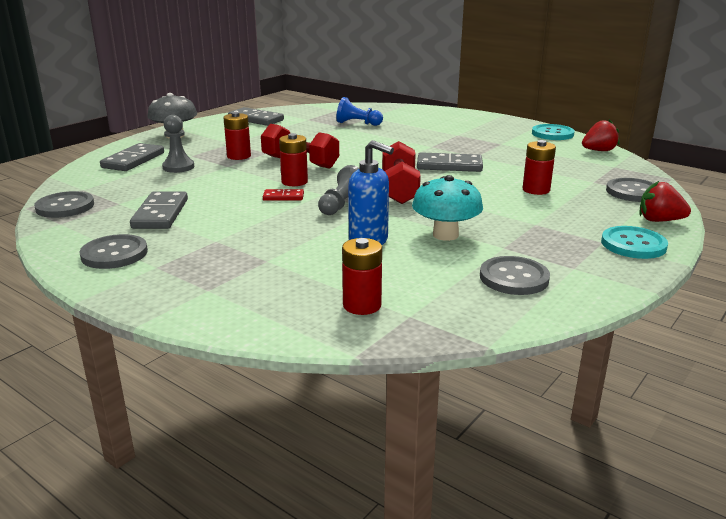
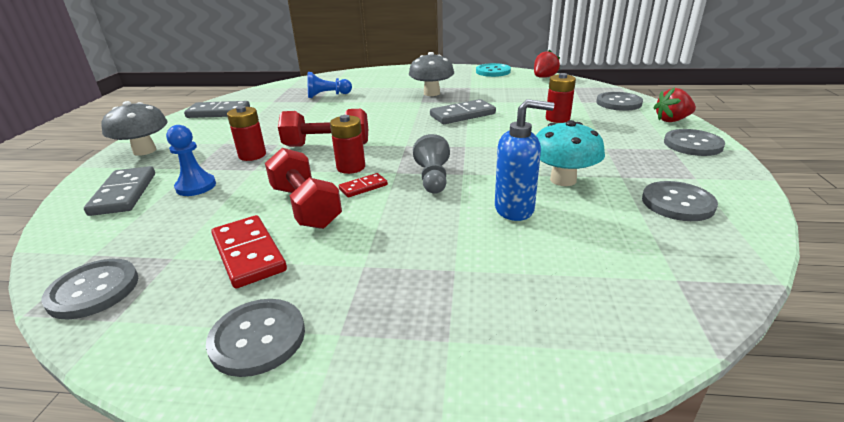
camera: 30 degrees left, 5 degrees up
(161, 214) = (249, 253): grey domino -> red domino
(178, 167) = (196, 186): grey pawn -> blue pawn
(362, 305) = (622, 286): red battery -> none
(399, 189) = (457, 147): red dumbbell -> red dumbbell (305, 206)
(453, 141) = (431, 93): none -> grey mushroom
(633, 244) = (692, 144): turquoise button -> grey button

